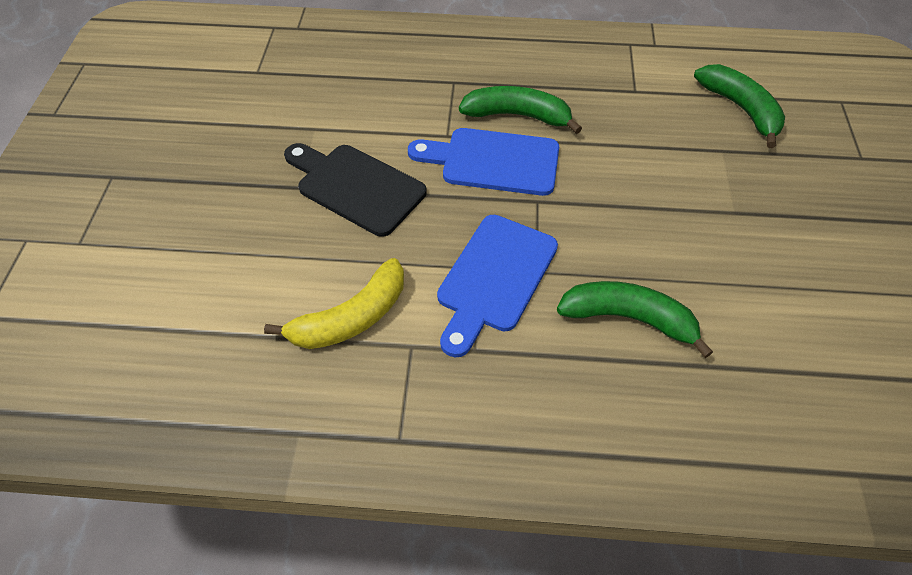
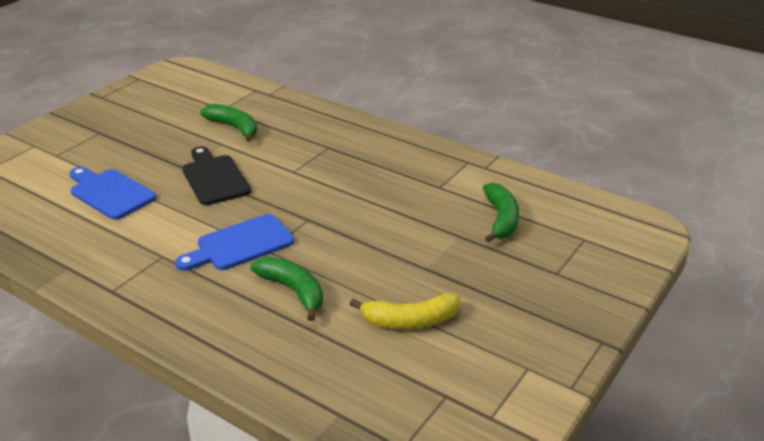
camera: 30 degrees right, 20 degrees down
(351, 318) = (146, 233): yellow banana -> yellow banana (410, 321)
(493, 161) = (305, 192): blue cutting board -> blue cutting board (109, 193)
(518, 116) = (347, 175): green banana -> green banana (234, 128)

